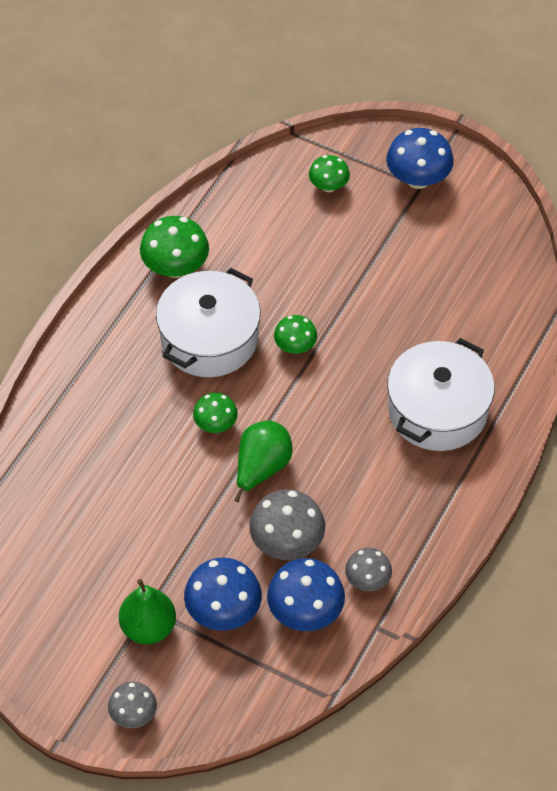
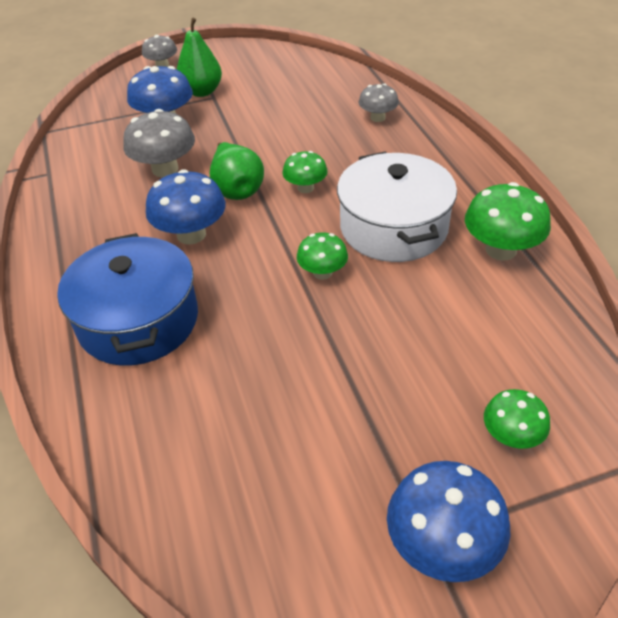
camera: 135 degrees right, 10 degrees down
(305, 612) = (109, 150): blue mushroom -> blue mushroom (191, 234)
(367, 580) = (81, 188): grey mushroom -> grey mushroom (377, 118)
(437, 410) = (138, 320): white pot -> blue pot

